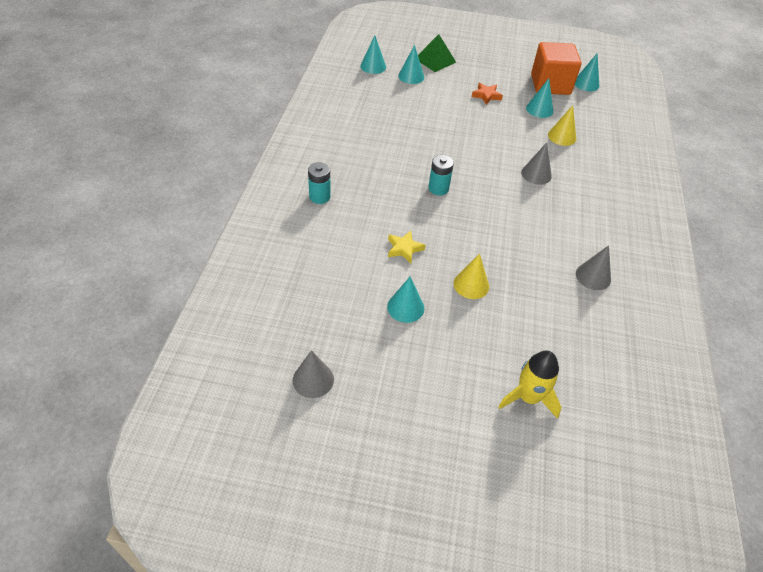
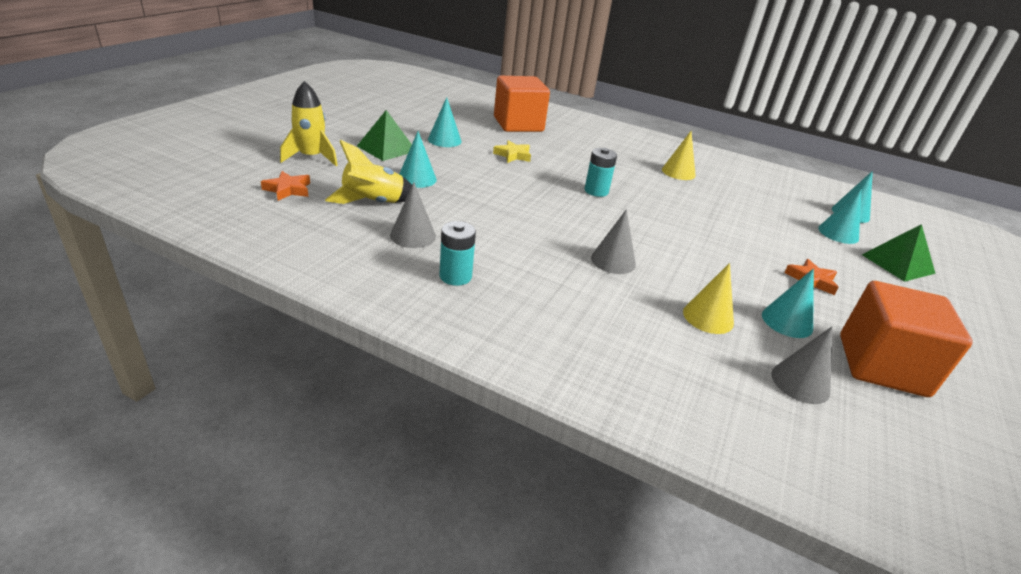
camera: 105 degrees right, 15 degrees down
(313, 379) = (405, 103): grey cone -> grey cone (800, 382)
(317, 259) = (518, 124): none -> orange cube
(320, 197) = (596, 139): turquoise battery -> turquoise battery (455, 276)
(461, 346) = (387, 148): none -> green pyramid
(471, 285) = (450, 170): yellow cone -> yellow cone (678, 172)
(570, 315) = (373, 203): none -> yellow rocket
(586, 84) = (913, 424): turquoise cone -> turquoise cone (417, 179)
(598, 382) = (288, 189): none -> orange star

